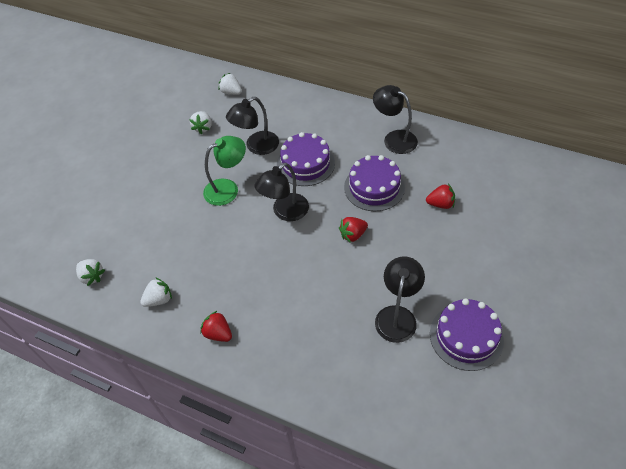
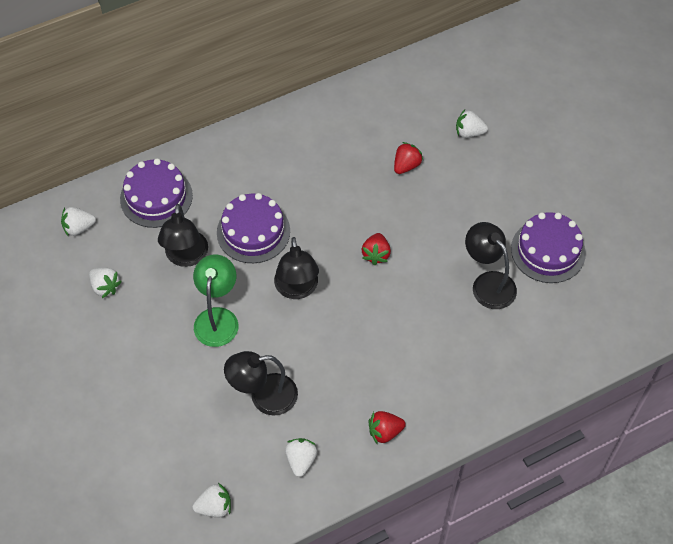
camera: 55 degrees left, 5 degrees up
(374, 187) = (338, 199): purple cake -> purple cake (156, 197)
(394, 138) = (296, 140): black lamp -> black lamp (264, 396)
(509, 220) = (469, 132): none -> white strawberry

